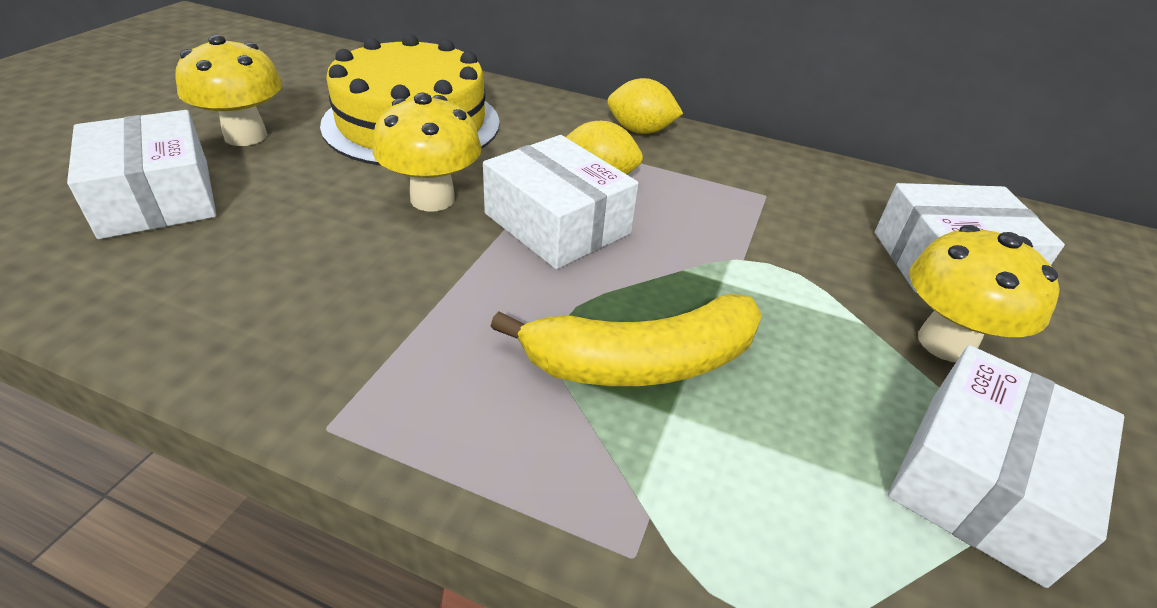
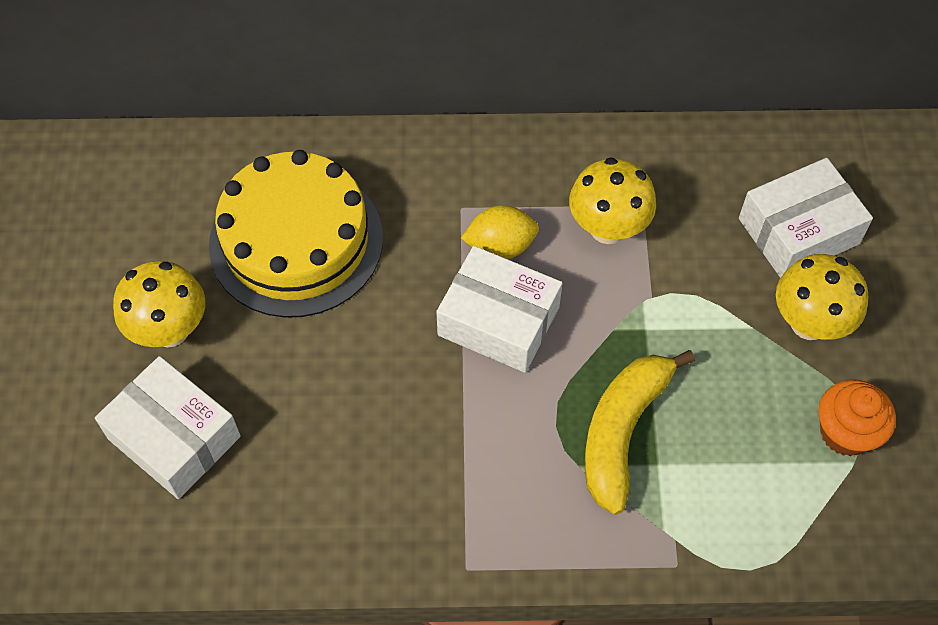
camera: 20 degrees left, 20 degrees up
(432, 199) = (386, 337): yellow mushroom -> yellow mushroom (608, 228)
(640, 131) = (502, 157): yellow lemon -> none
(641, 361) = (623, 432): yellow banana -> yellow banana turned 150 degrees clockwise
(982, 481) = (845, 432): white box -> orange cupcake

